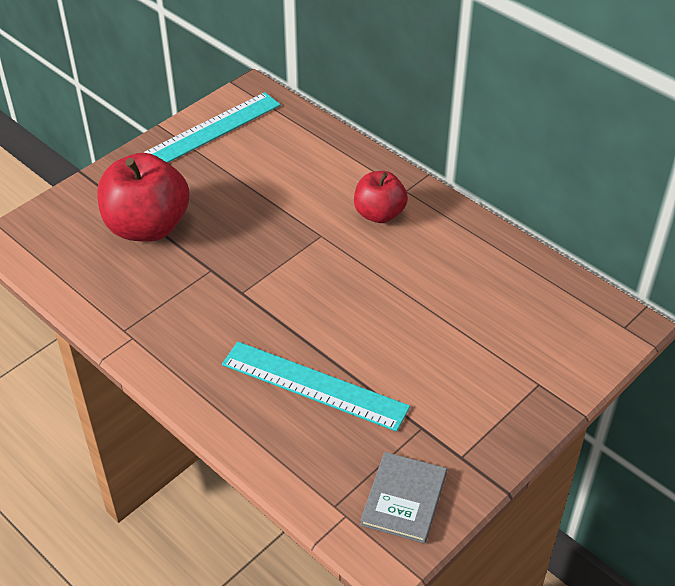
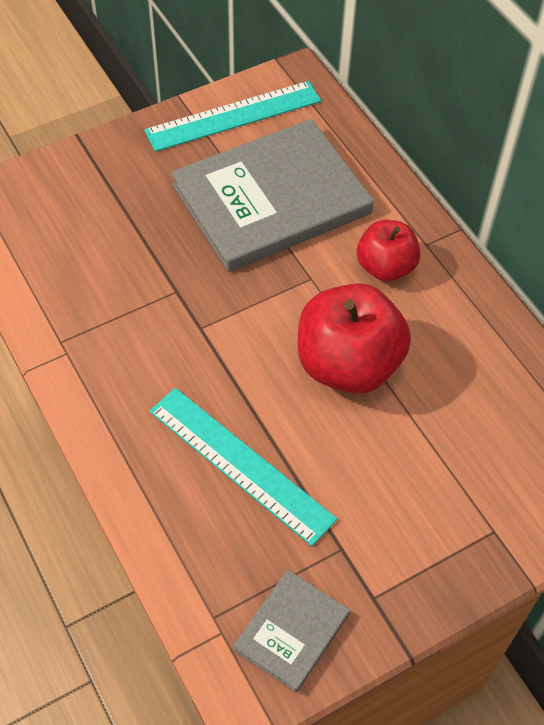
camera: 15 degrees right, 10 degrees up
(147, 227) = (125, 221): red apple -> red apple (348, 365)
(266, 184) = (271, 199): none -> grey book

